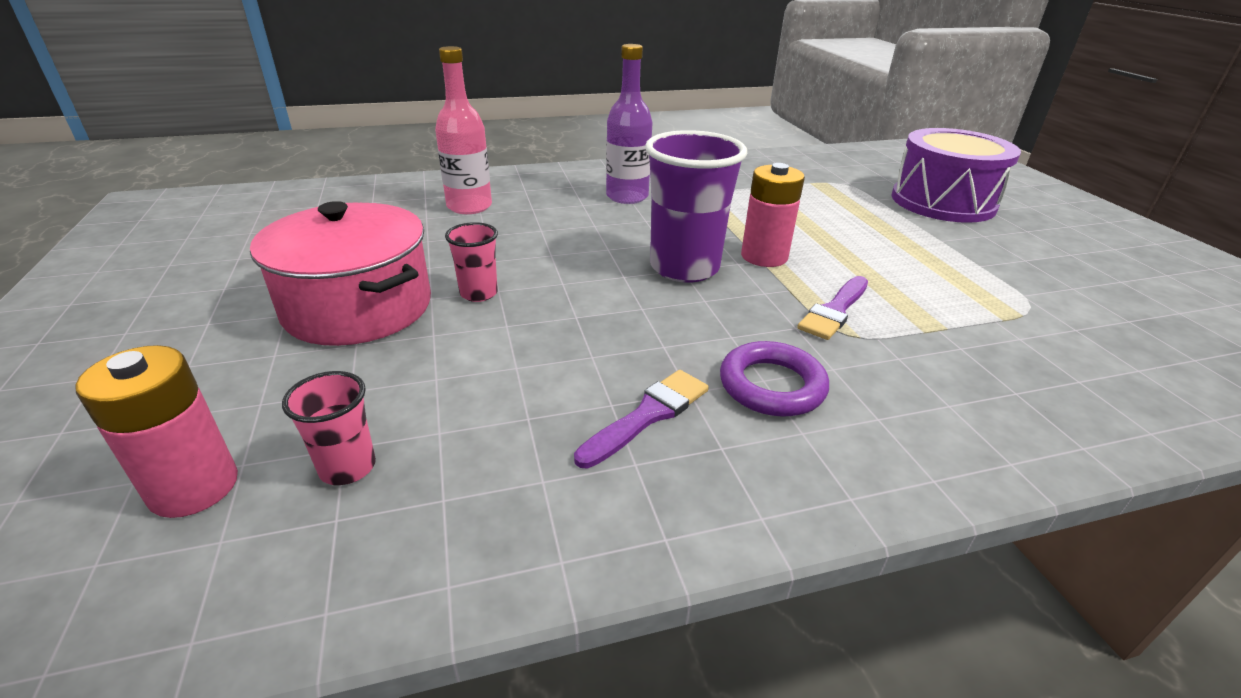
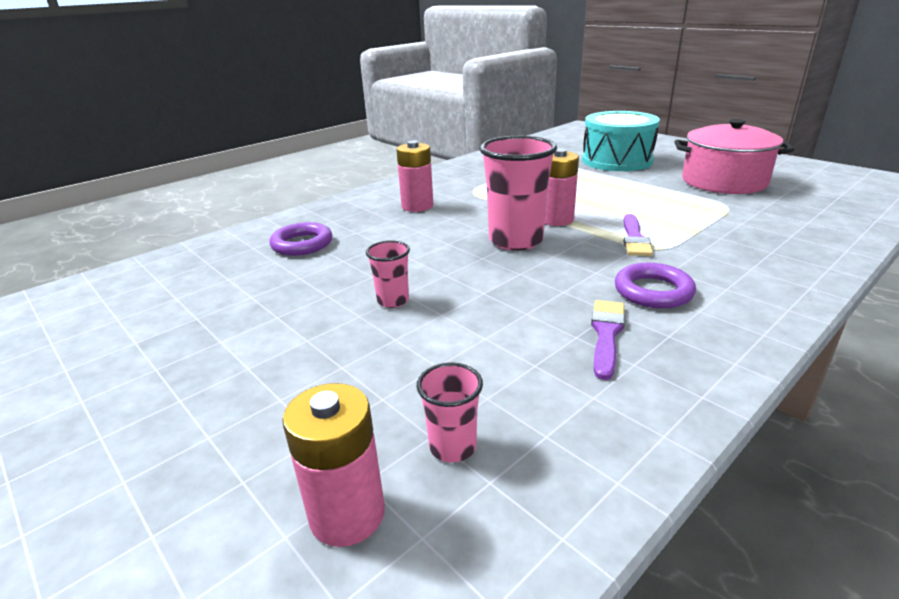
camera: 25 degrees left, 5 degrees down
(358, 307) = (307, 341): pink pot -> pink pot (724, 181)
(469, 206) = (302, 244): pink bottle -> purple ring
(627, 196) = (417, 206): purple bottle -> pink battery
(684, 268) = (515, 240): purple cup -> pink cup
(942, 202) = (617, 160): purple drum -> turquoise drum

